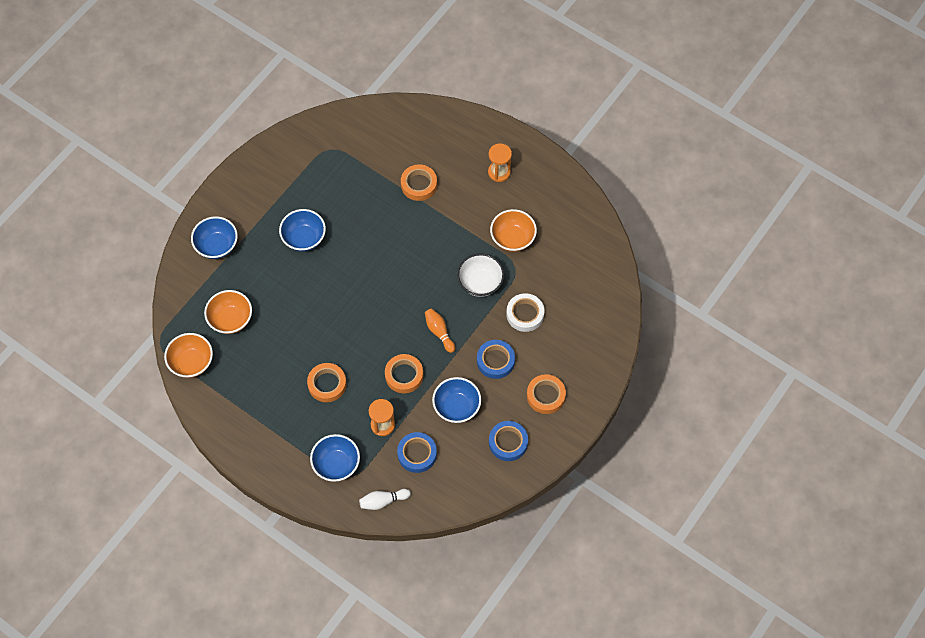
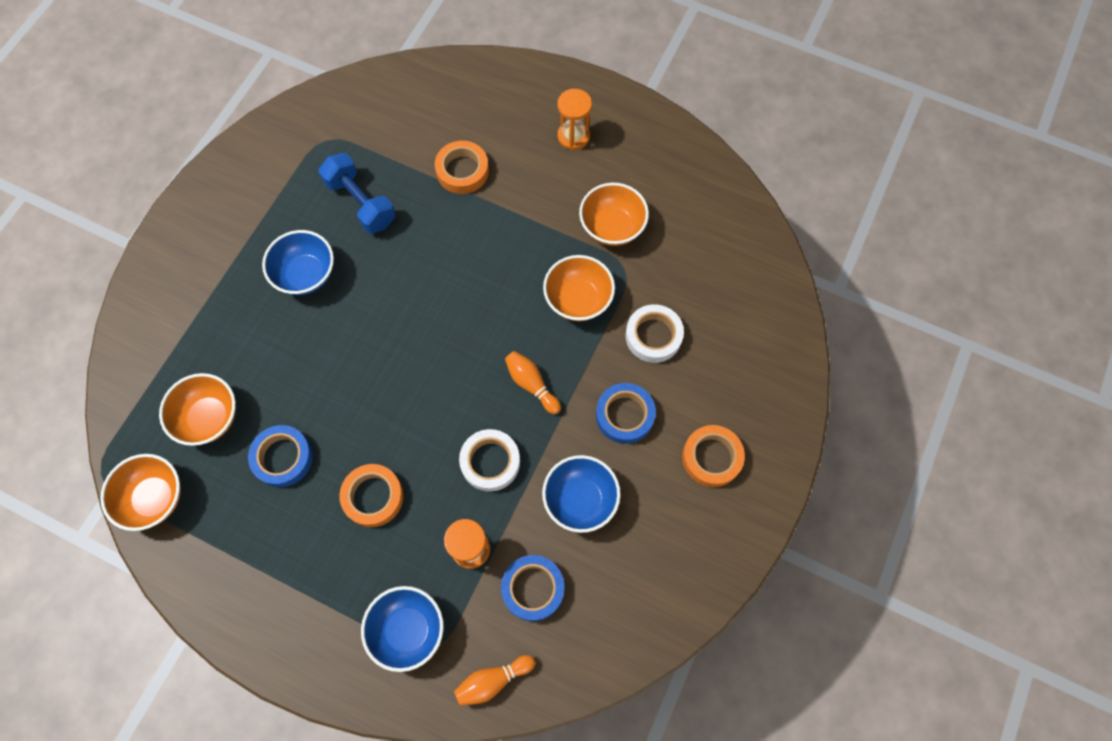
camera: 10 degrees left, 5 degrees up
(217, 246) = (175, 306): blue bowl -> none
(347, 196) = (361, 203): none -> blue dumbbell
(383, 501) = (493, 680): white bowling pin -> orange bowling pin
(404, 375) = (490, 462): orange tape -> white tape
(480, 283) = (578, 299): white bowl -> orange bowl
(508, 442) = (670, 544): blue tape -> blue tape (283, 458)

